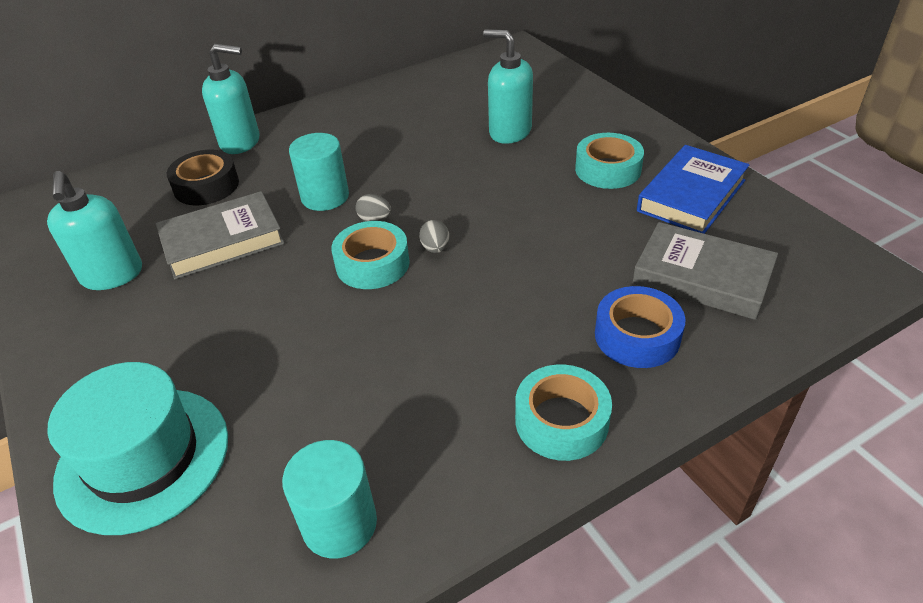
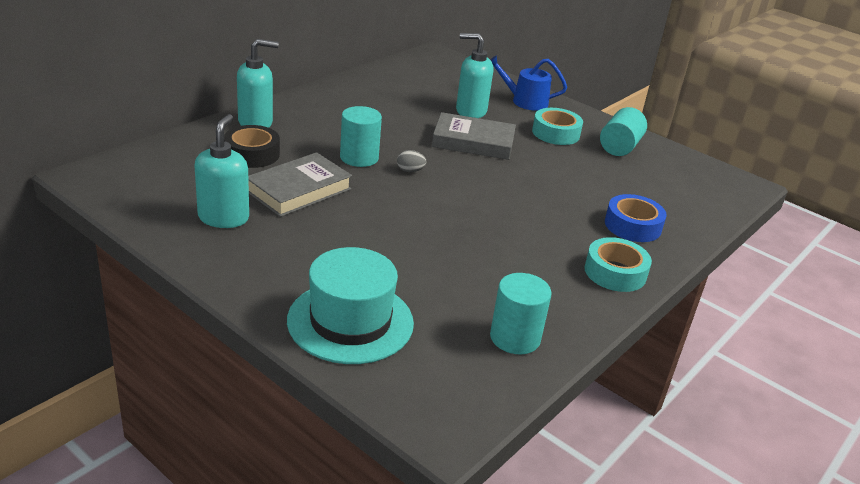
camera: 25 degrees left, 10 degrees down
(112, 275) = (223, 218): turquoise soap dispenser -> turquoise soap dispenser turned 135 degrees counterclockwise
(372, 264) = (429, 198): turquoise tape -> none
(435, 248) = (468, 186): grey egg -> none
(593, 118) = (525, 101): none -> blue watering can
(691, 195) = (619, 147): blue book -> turquoise cylinder
(702, 277) = (653, 192): grey book -> grey book (473, 142)

